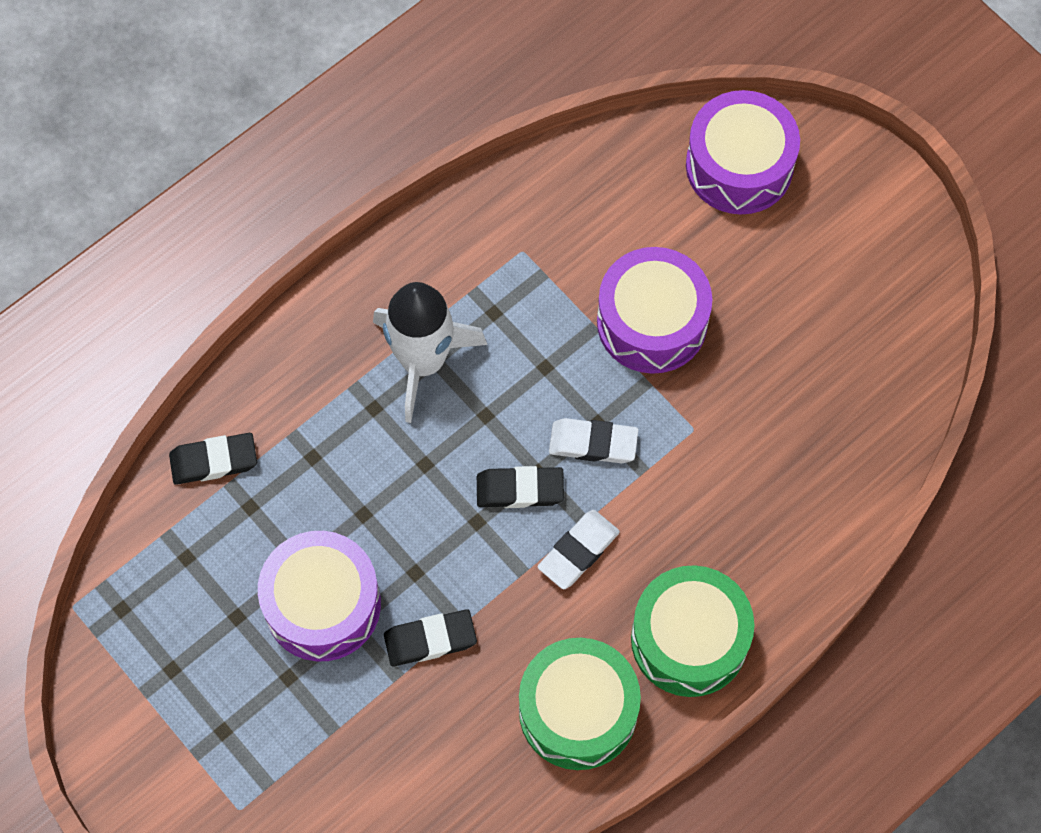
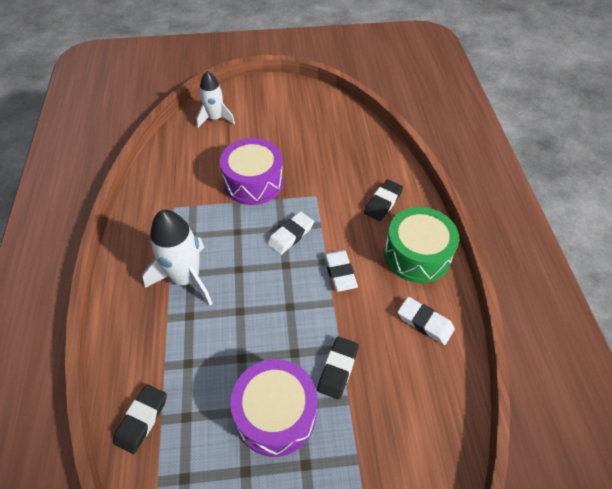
camera: 55 degrees left, 15 degrees down
(520, 489) = (288, 277): black eraser -> black eraser (383, 202)
(578, 711) = (425, 322): green drum -> white eraser
(739, 166) = (215, 118): purple drum -> white rocket

